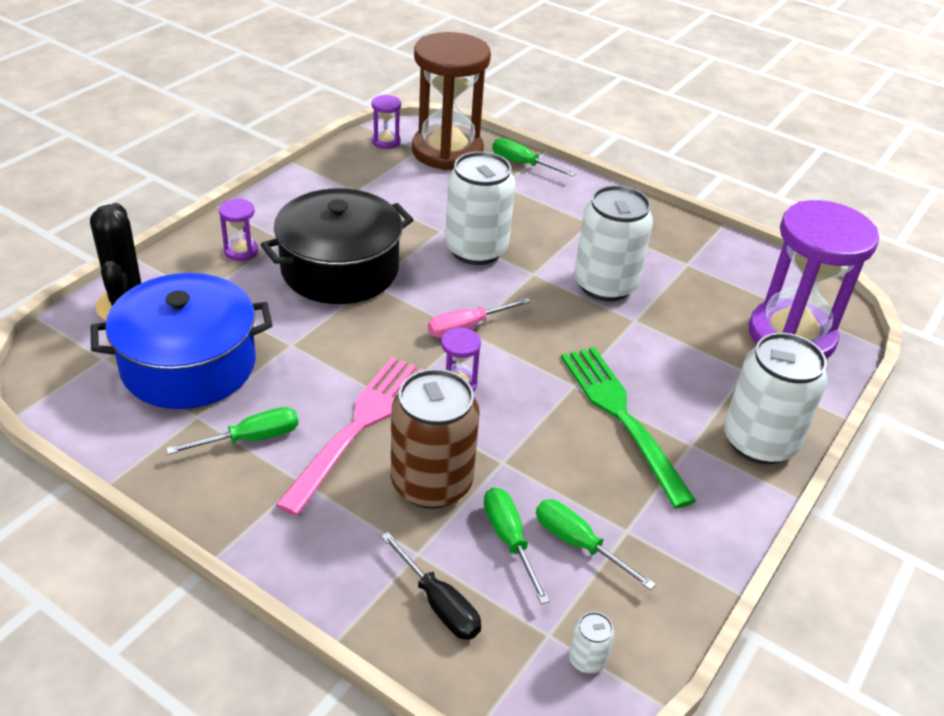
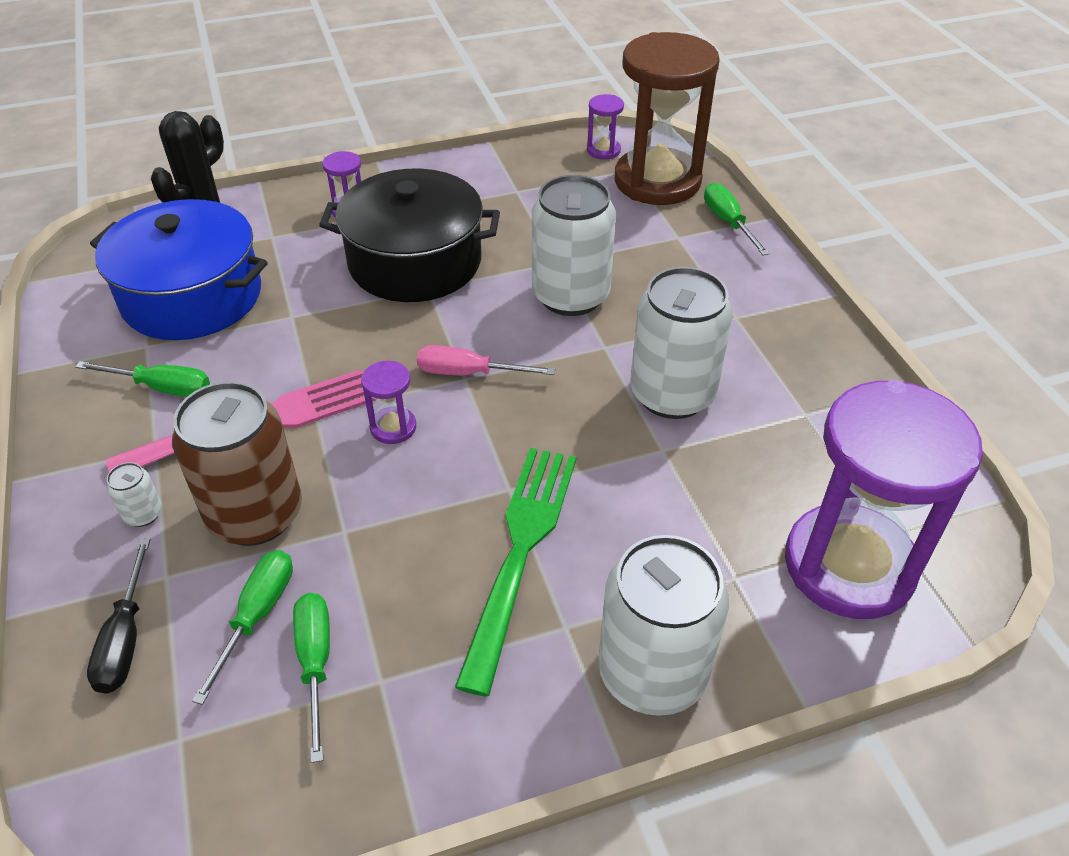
camera: 40 degrees right, 5 degrees up
(587, 659) = (182, 792): white can -> white can (143, 514)

